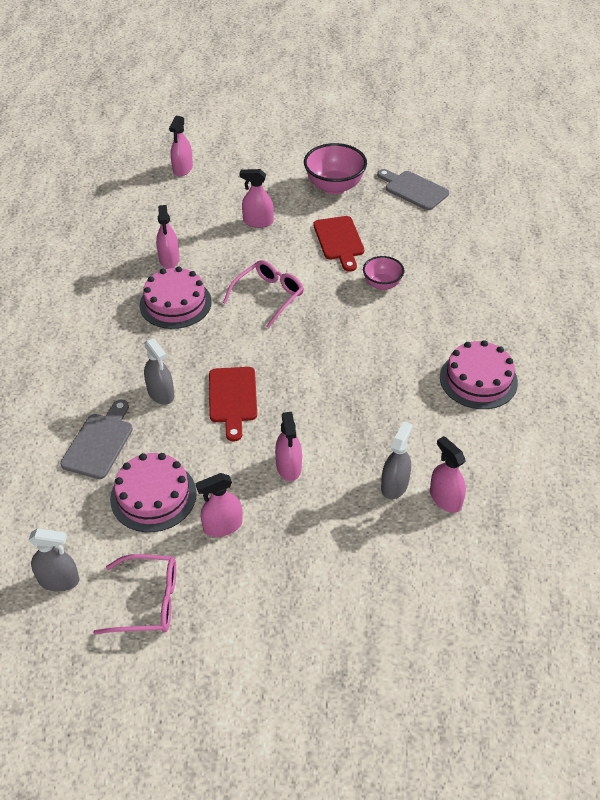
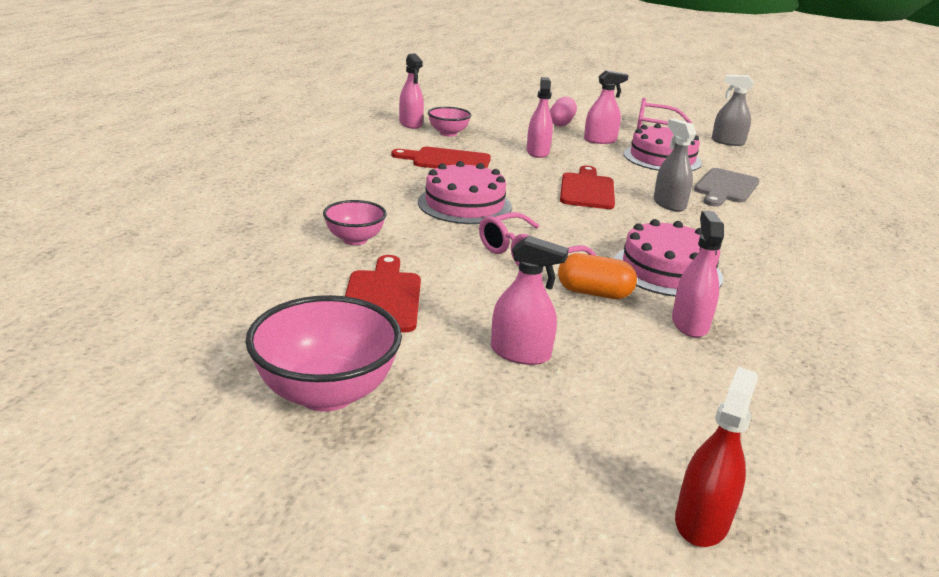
camera: 170 degrees left, 20 degrees down
(183, 169) = (701, 520): pink spray bottle -> red spray bottle
(223, 271) = (594, 293): none -> orange capsule
(274, 572) = (561, 123): none -> pink capsule
(370, 417) = (447, 161): none -> red cutting board
(394, 485) = (448, 133): grey spray bottle -> pink bowl
(413, 189) = (163, 354): grey cutting board -> none
(478, 379) = (316, 161): pink cake -> pink cake (464, 204)

